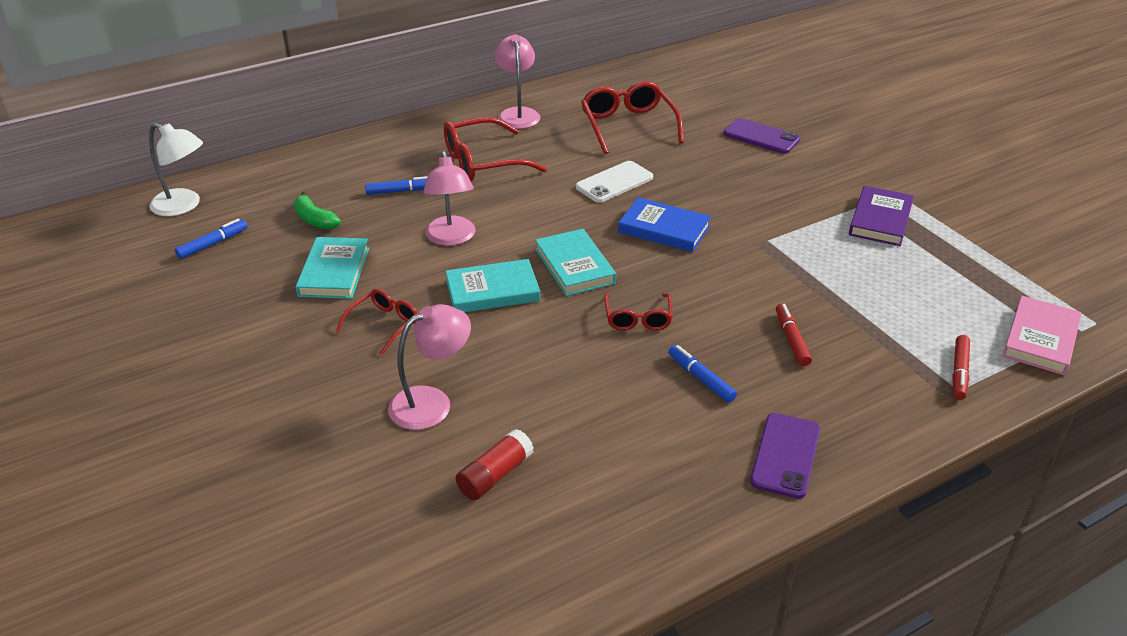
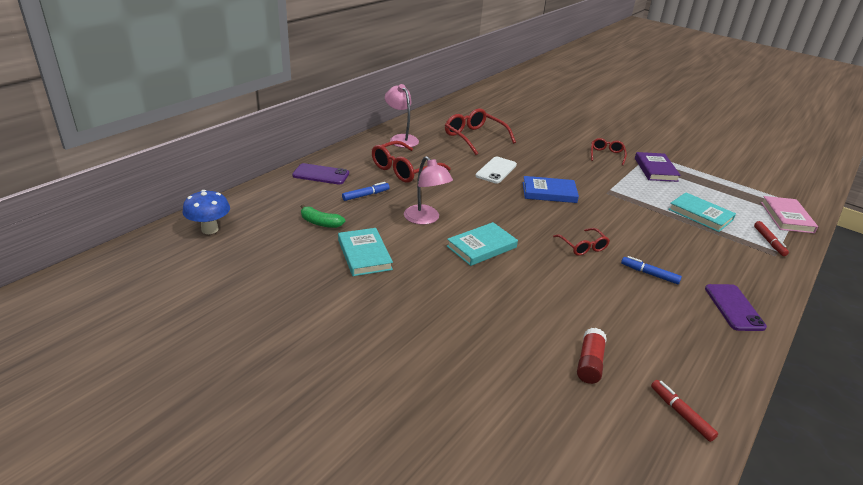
camera: 25 degrees left, 5 degrees down
(184, 206) = (210, 229): white lamp -> blue mushroom
(213, 244) = (256, 252): blue marker -> none
(384, 325) = (430, 282): red glasses -> red glasses (606, 155)
(432, 402) = (507, 326): pink lamp -> none
(575, 266) = (518, 222): turquoise book -> turquoise book (700, 215)
(761, 137) = (554, 134): purple phone -> purple phone (321, 174)
(791, 339) = (674, 241): red marker -> red marker (681, 413)

